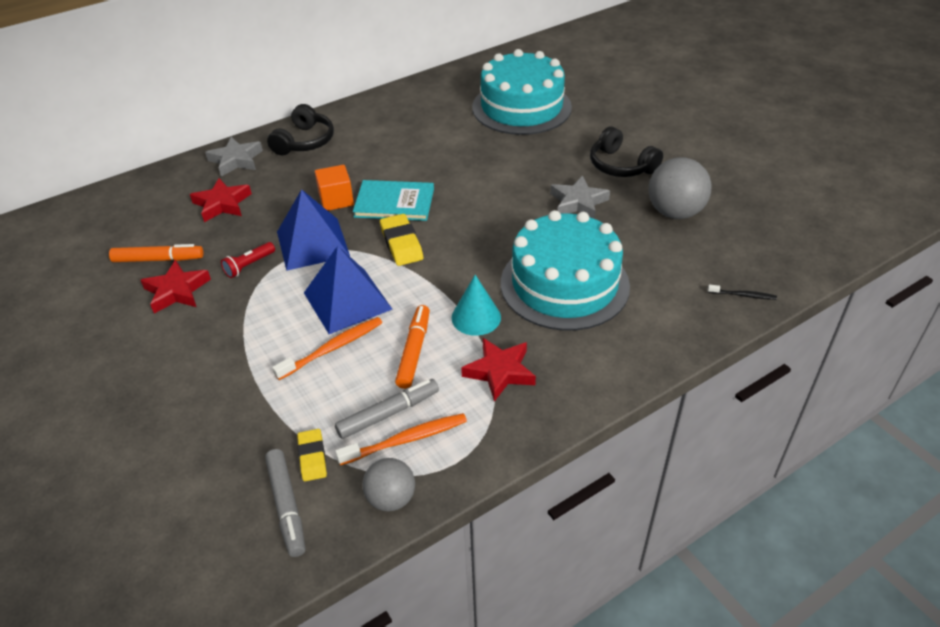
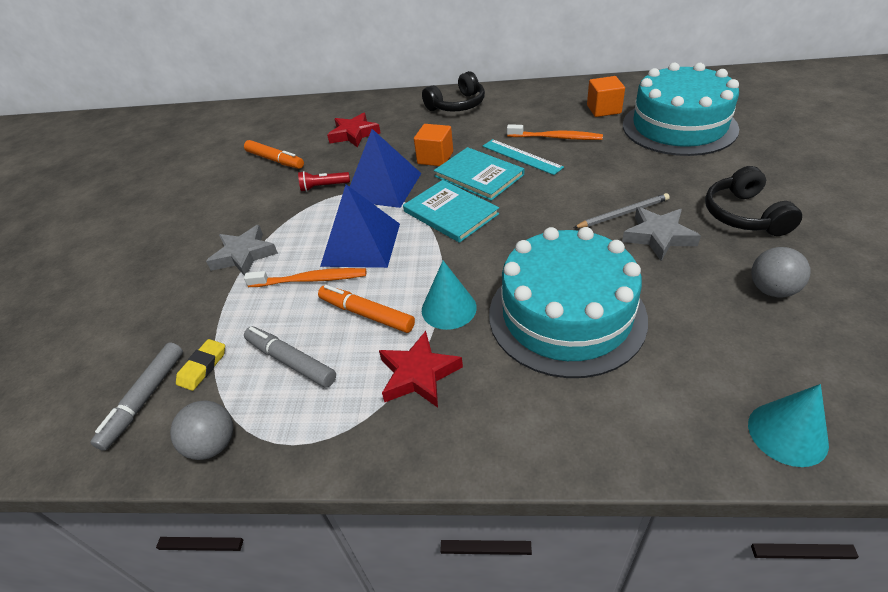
camera: 40 degrees right, 0 degrees up
(177, 291) = (261, 187): red star -> none
(236, 160) = (395, 105): grey star -> grey star (244, 255)
(388, 413) = (291, 361): grey marker -> grey marker turned 150 degrees counterclockwise
(401, 243) = (450, 213): yellow eraser -> turquoise book
(406, 440) = (279, 395): orange toothbrush -> orange toothbrush (556, 137)
(414, 351) = (366, 314): orange marker -> orange marker turned 105 degrees counterclockwise
(416, 173) = (521, 156): none -> turquoise ruler
(448, 108) = (603, 109): none -> orange cube
(539, 194) = (622, 213): none -> grey pencil
(674, 212) = (772, 290): grey ball -> grey ball, size x0.62
(742, 295) = (787, 433): black toothbrush -> turquoise cone

